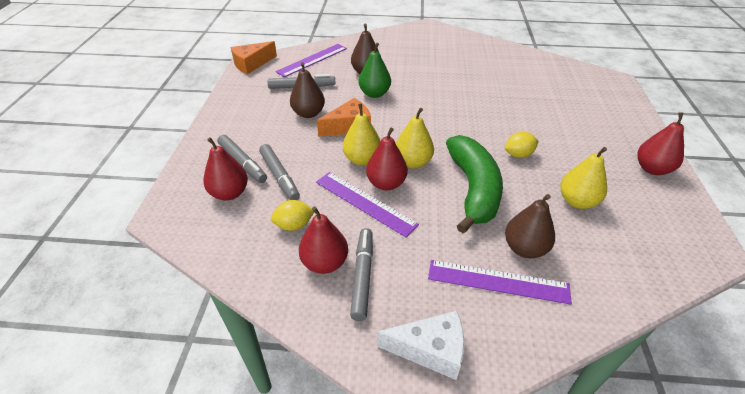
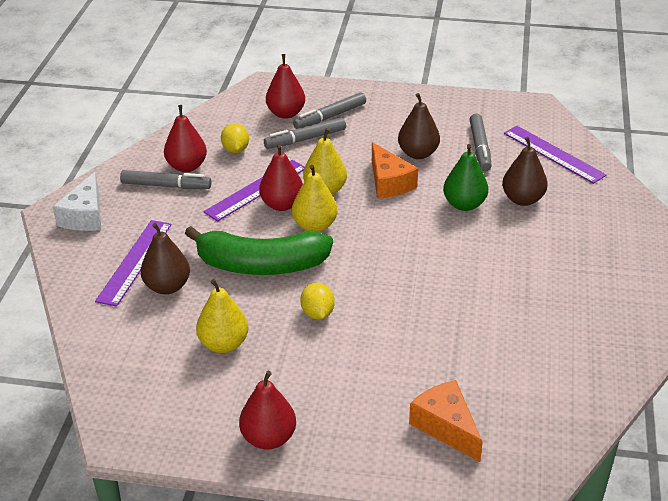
camera: 95 degrees right, 5 degrees down
(252, 64) = (536, 108): orange cheese -> orange cheese (446, 426)

